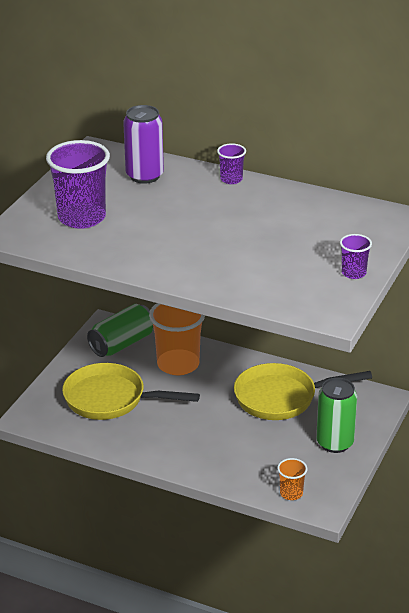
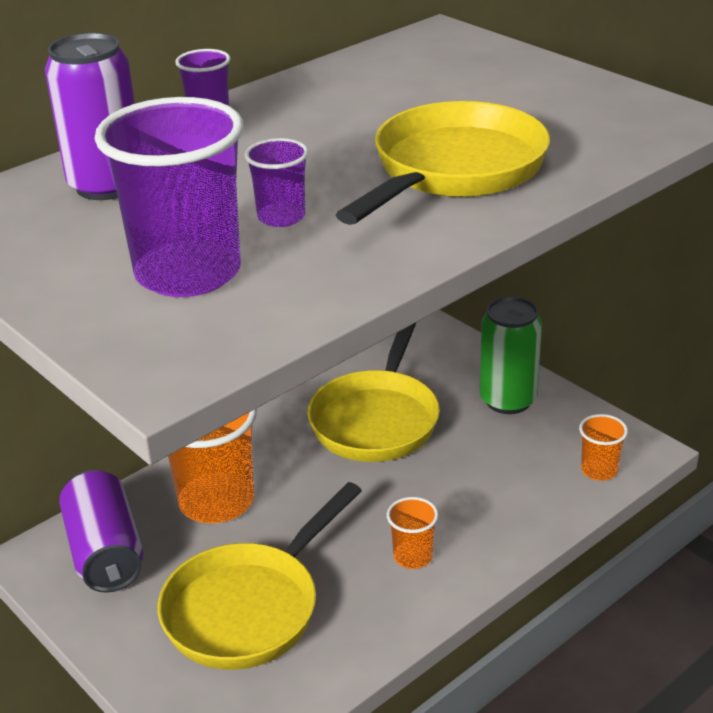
camera: 65 degrees left, 0 degrees up
(122, 344) = (106, 552): green can -> purple can
(176, 441) = (413, 557): none -> orange cup
(218, 259) = (453, 171): none -> yellow pan
(353, 273) = (572, 84): purple cup -> purple cup (281, 217)

